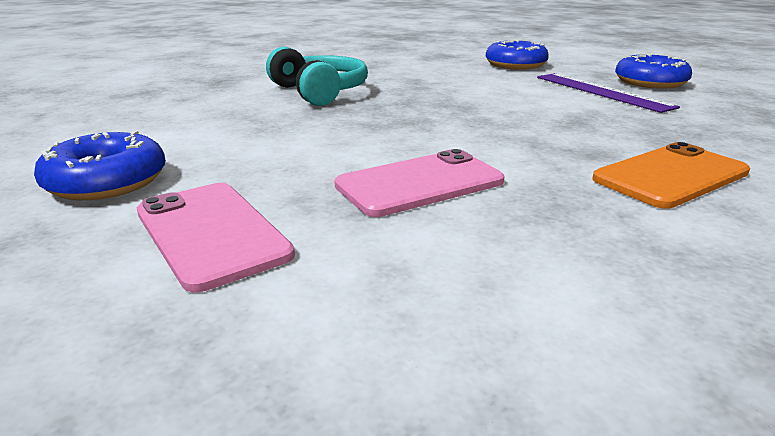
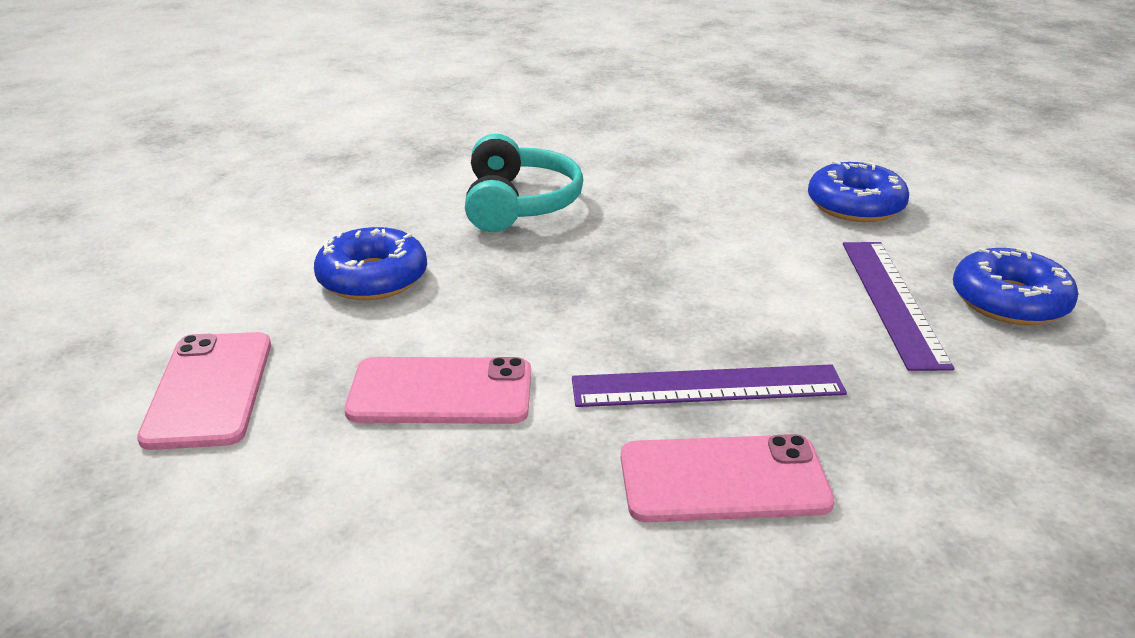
camera: 30 degrees right, 5 degrees up
(107, 181) = (193, 296): blue donut -> blue donut (372, 278)
(580, 140) = (707, 386): none -> purple ruler
(670, 176) = (723, 480): orange phone -> pink phone

